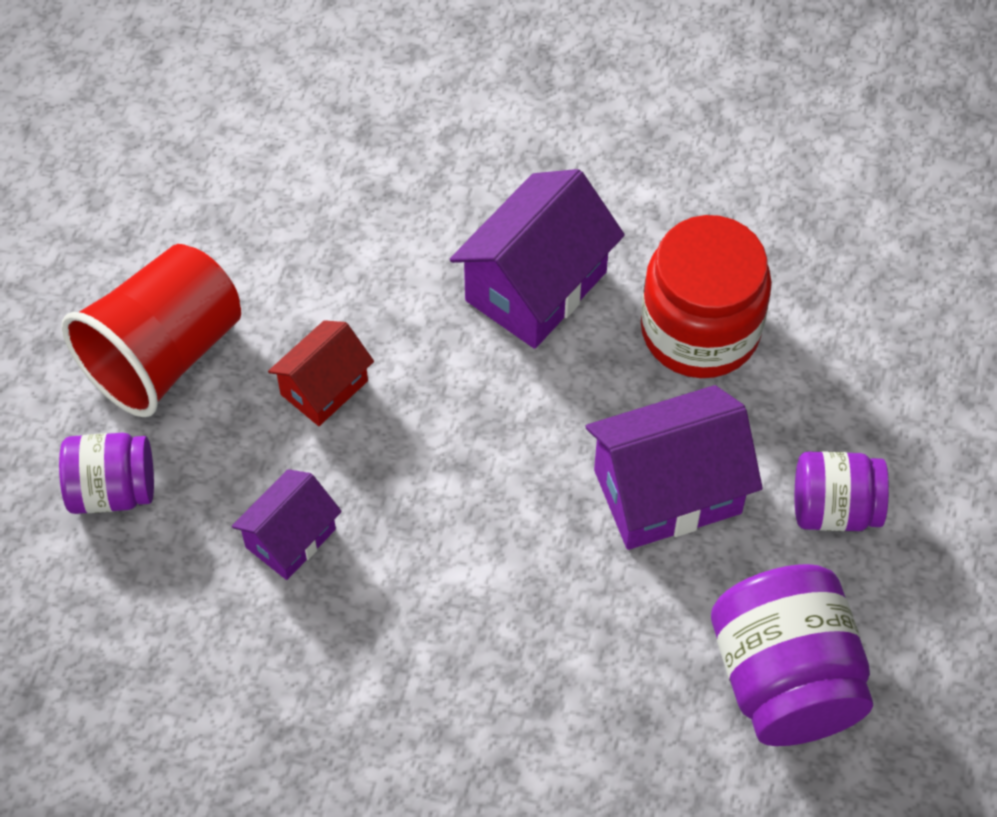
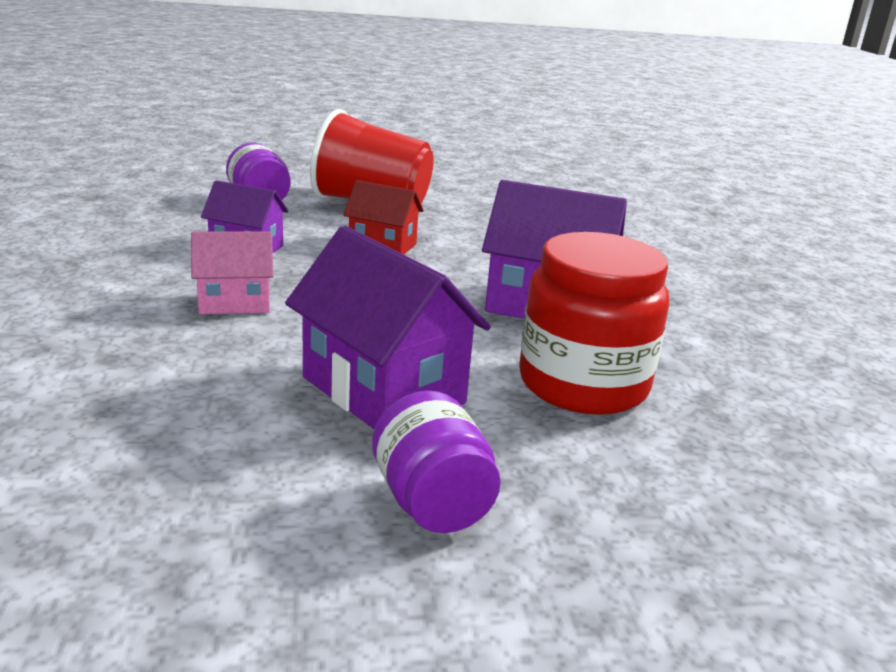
camera: 65 degrees right, 35 degrees down
(447, 578) = (234, 302): none -> pink house
(785, 679) = (170, 499): purple jar -> none

